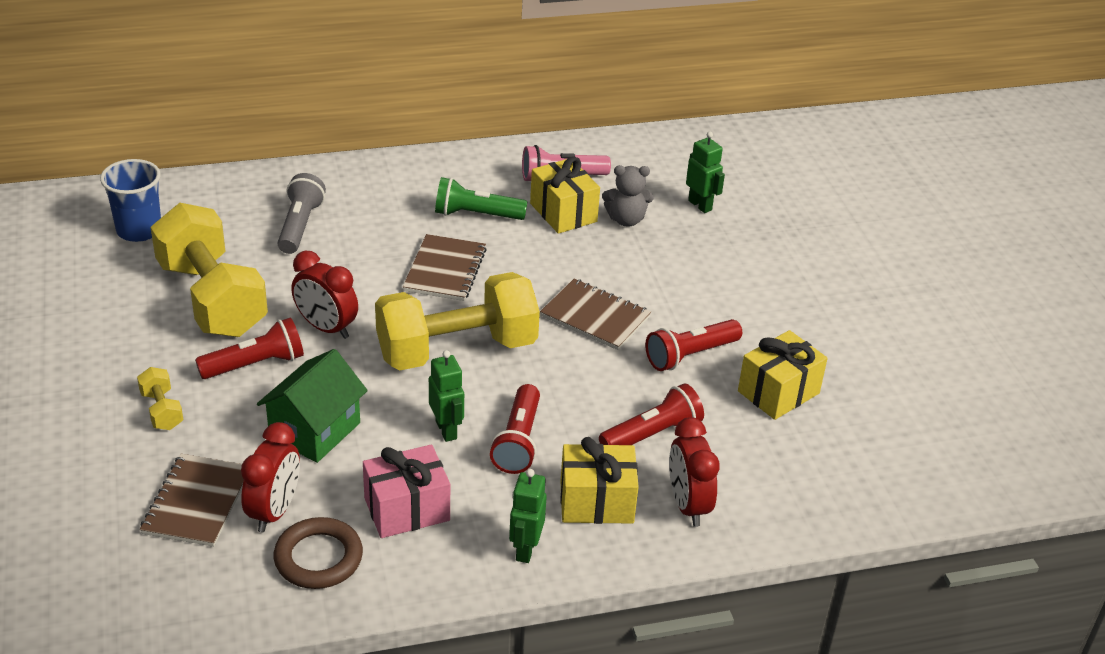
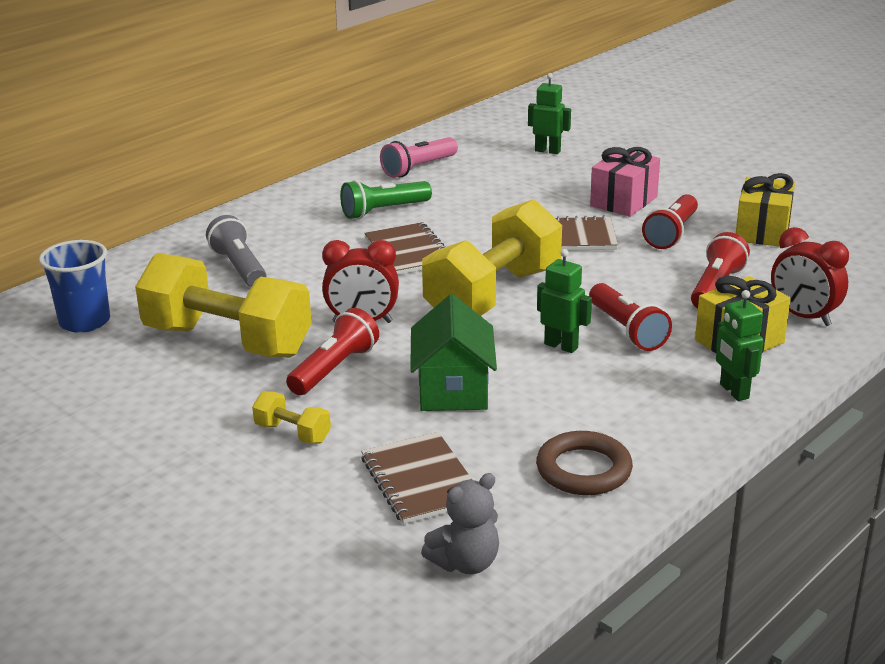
camera: 30 degrees left, 10 degrees down
(274, 511) = (499, 456): red clock -> none
(407, 509) = (606, 407): pink gift -> pink gift (624, 201)
(563, 212) = (451, 187): yellow gift -> none
(626, 219) = (506, 176): grey teddy bear -> grey teddy bear (465, 563)

